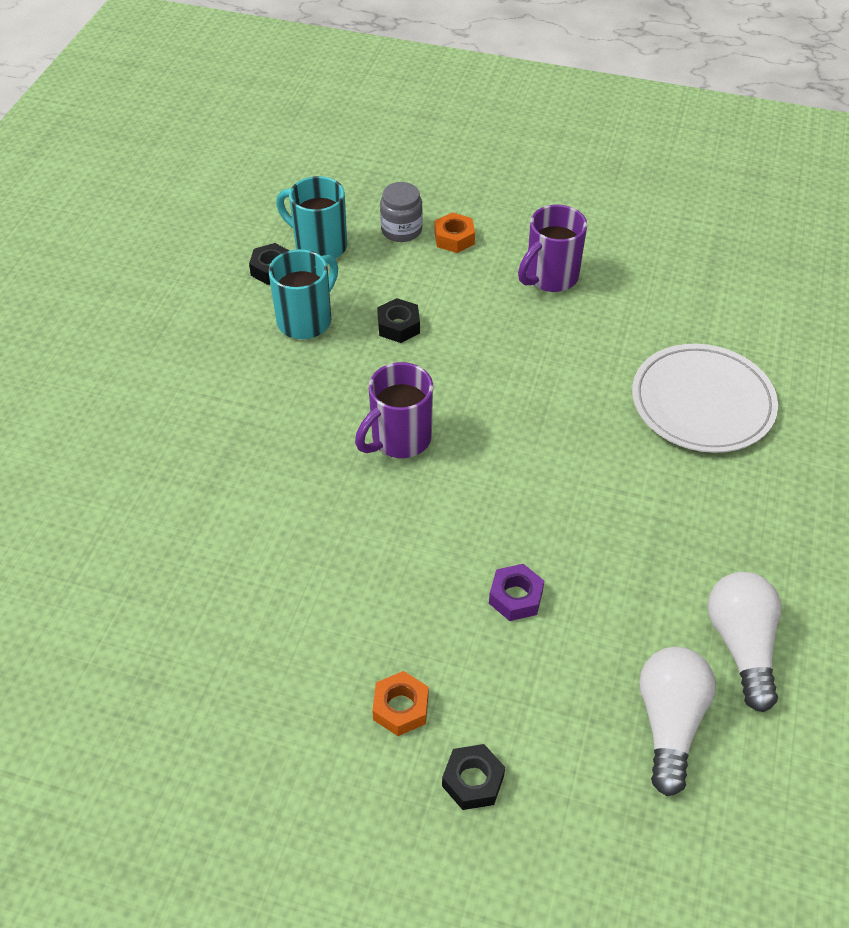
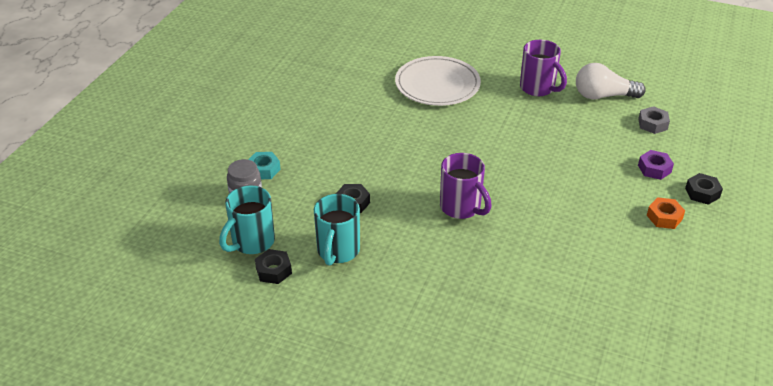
camera: 85 degrees left, 10 degrees down
(306, 320) = (338, 251): turquoise mug -> turquoise mug turned 120 degrees counterclockwise
(454, 238) = (264, 169): orange nut -> turquoise nut
(515, 597) = (583, 168): purple nut -> purple nut (654, 169)
(550, 277) = (317, 129): purple mug -> purple mug (538, 88)
(669, 723) = (652, 124): white light bulb -> grey nut

